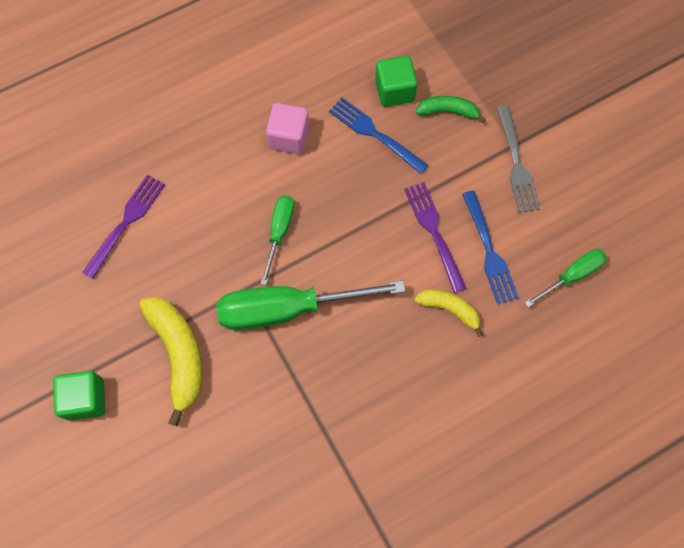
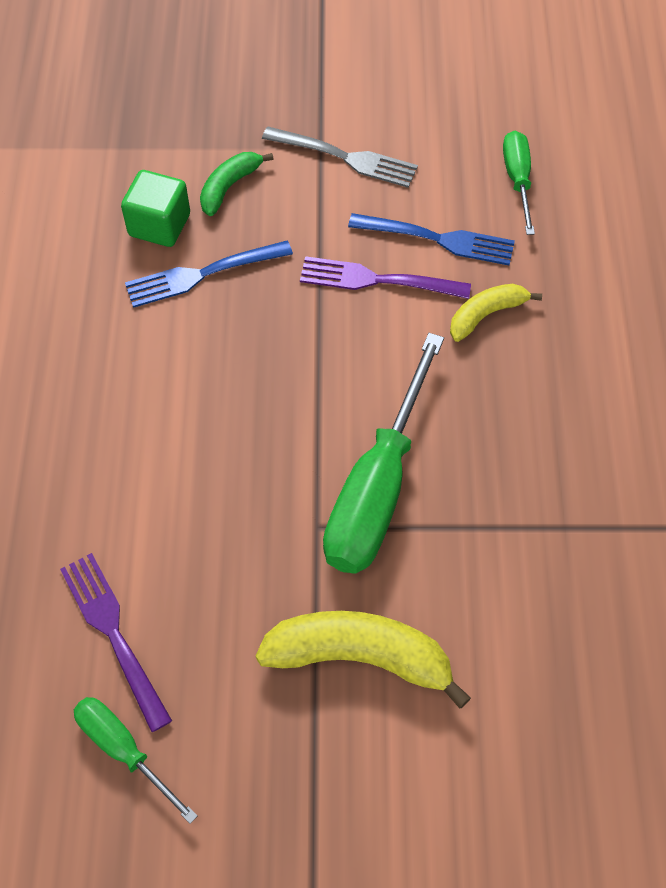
camera: 60 degrees left, 10 degrees down
(86, 399) = (352, 819): green cube -> none
(279, 232) = (263, 446): green screwdriver -> green screwdriver (123, 750)
(289, 137) = (135, 369): pink cube -> none

